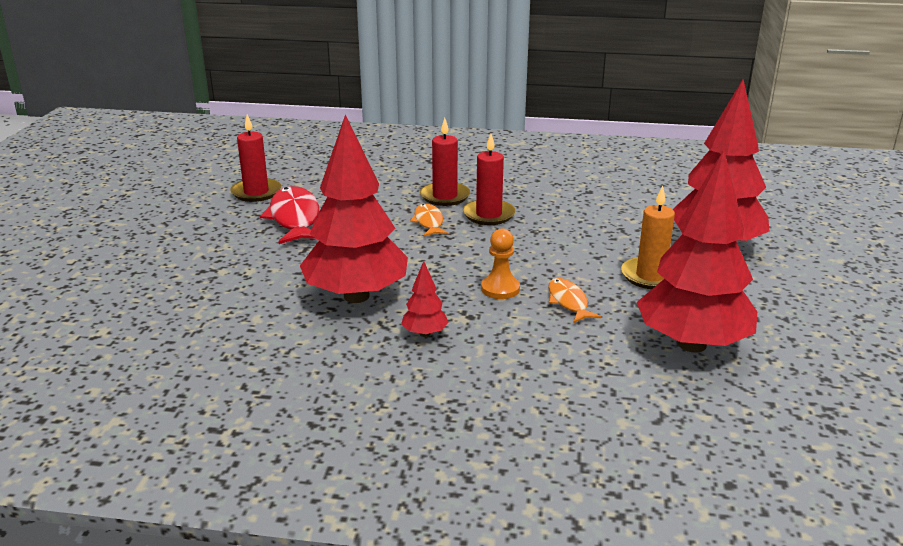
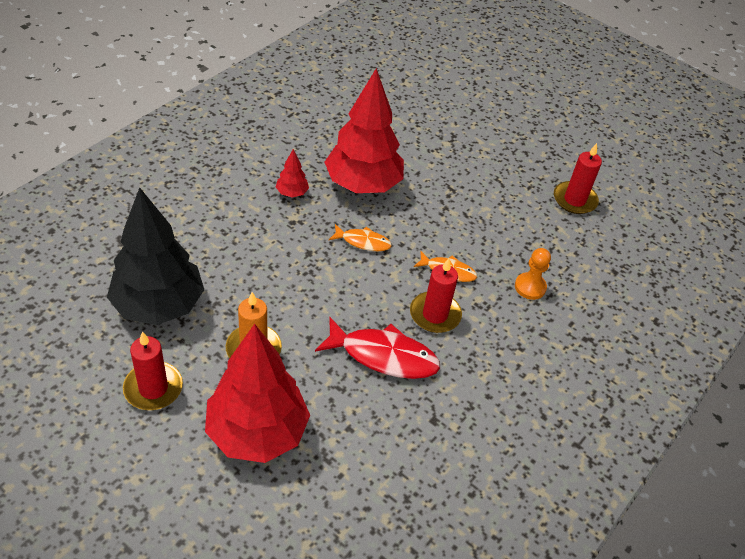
camera: 115 degrees right, 20 degrees up
(295, 218) = (508, 202): red fish -> red fish (383, 356)
(445, 196) = (493, 306): red candle -> red candle (153, 388)
(500, 289) = (312, 254): orange pawn -> orange pawn (530, 287)
(568, 302) = (264, 278): orange fish -> orange fish (363, 242)
(692, 344) = (158, 306): red tree -> black tree

